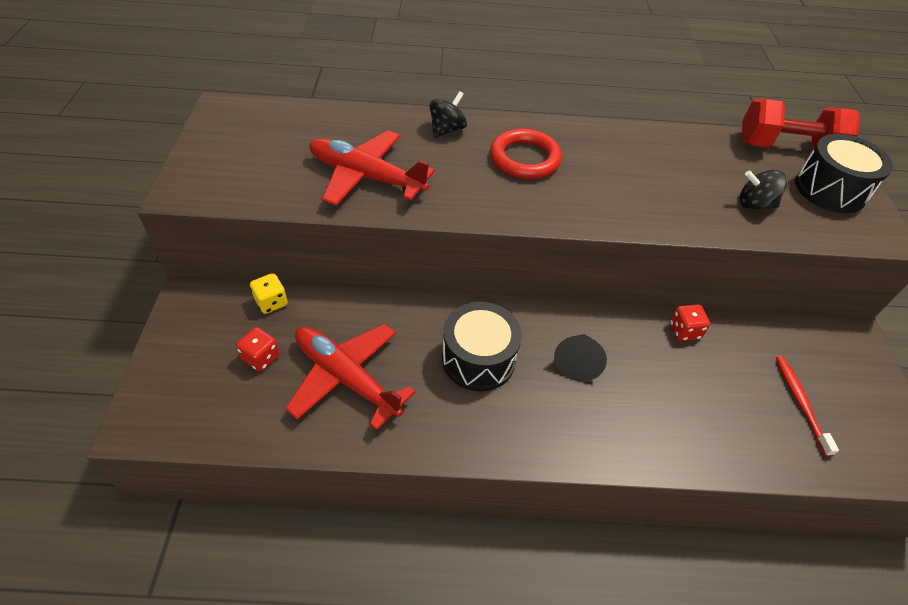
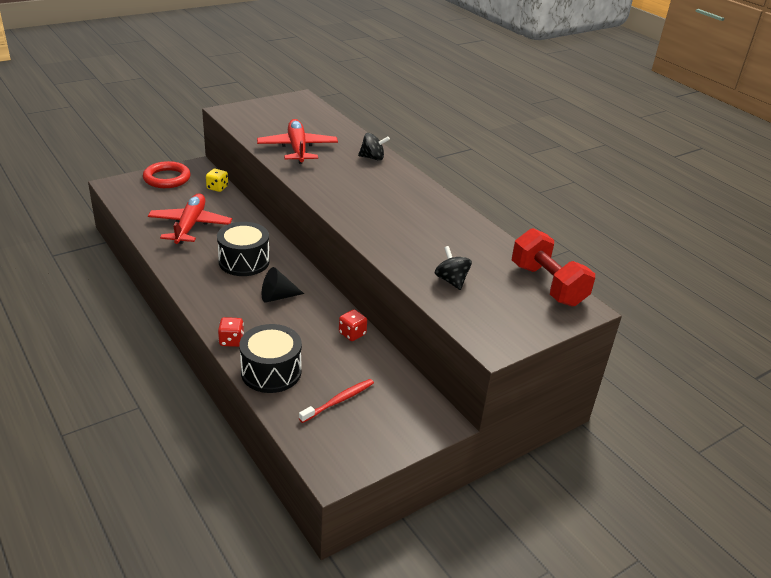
camera: 55 degrees right, 15 degrees down
(261, 357) = (179, 198): red dice -> red dice (231, 341)
(525, 159) = (380, 188): red ring -> red ring (167, 178)
(830, 190) = (519, 313): black drum -> black drum (271, 372)

